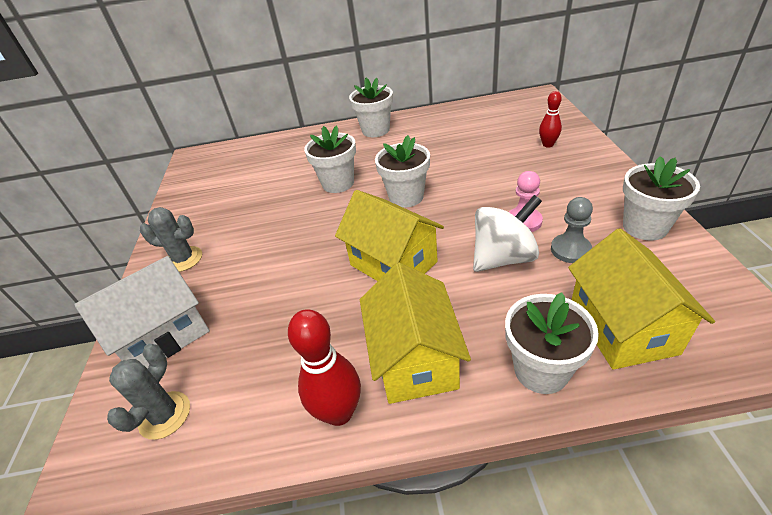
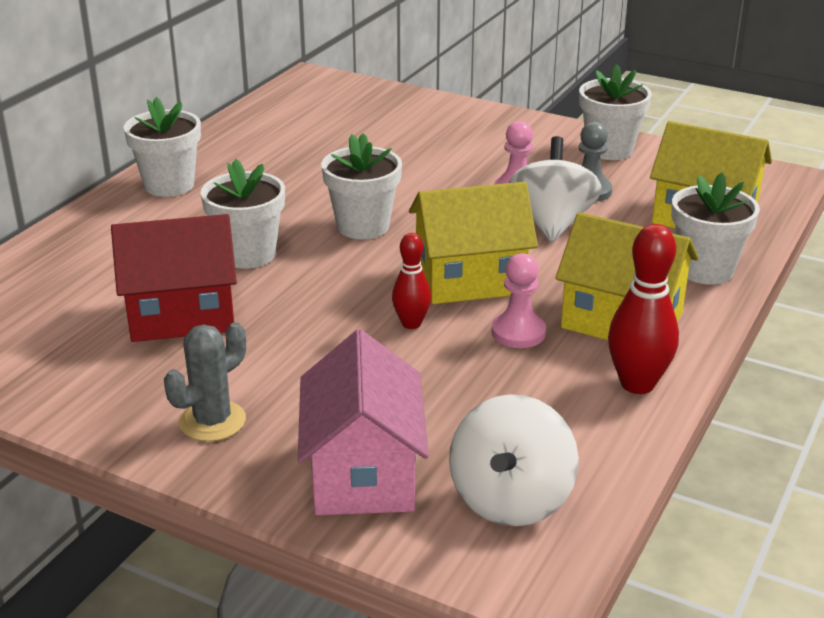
camera: 60 degrees left, 10 degrees down
(164, 335) = (363, 473): white house -> pink house
(165, 415) = (511, 500): grey cactus -> white spinning top
(267, 199) = (182, 315): none -> red house
(352, 317) = (518, 332): none -> pink pawn
(548, 144) = (415, 121): red bowling pin -> red bowling pin (411, 323)

